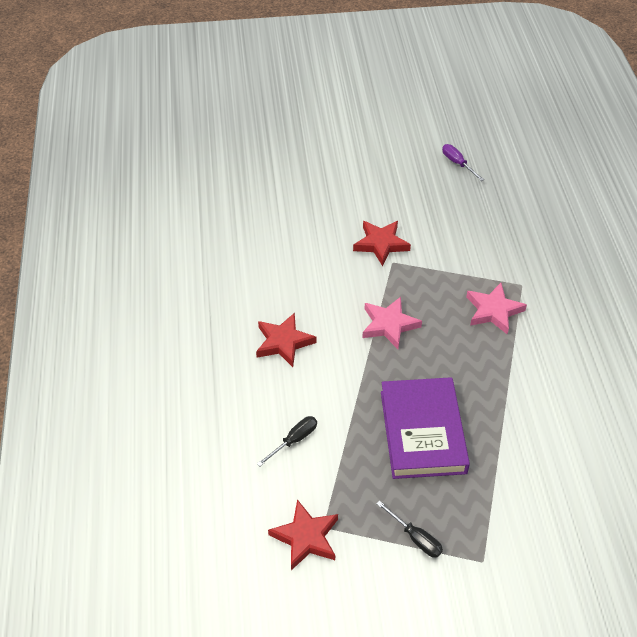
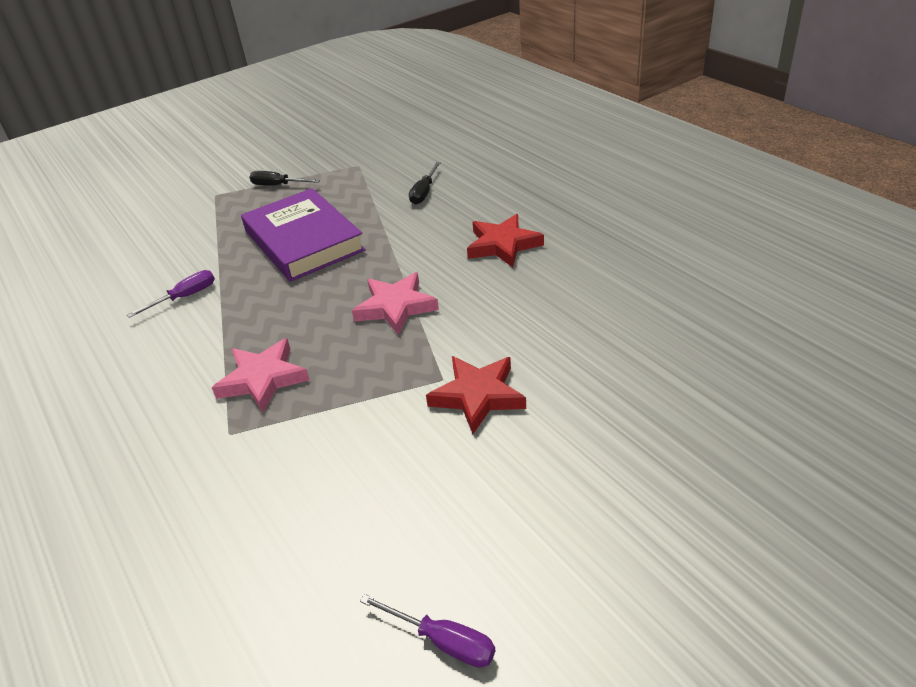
camera: 155 degrees right, 10 degrees down
(305, 537) = (368, 156): red star -> none
(533, 414) = (185, 297): none -> purple screwdriver

